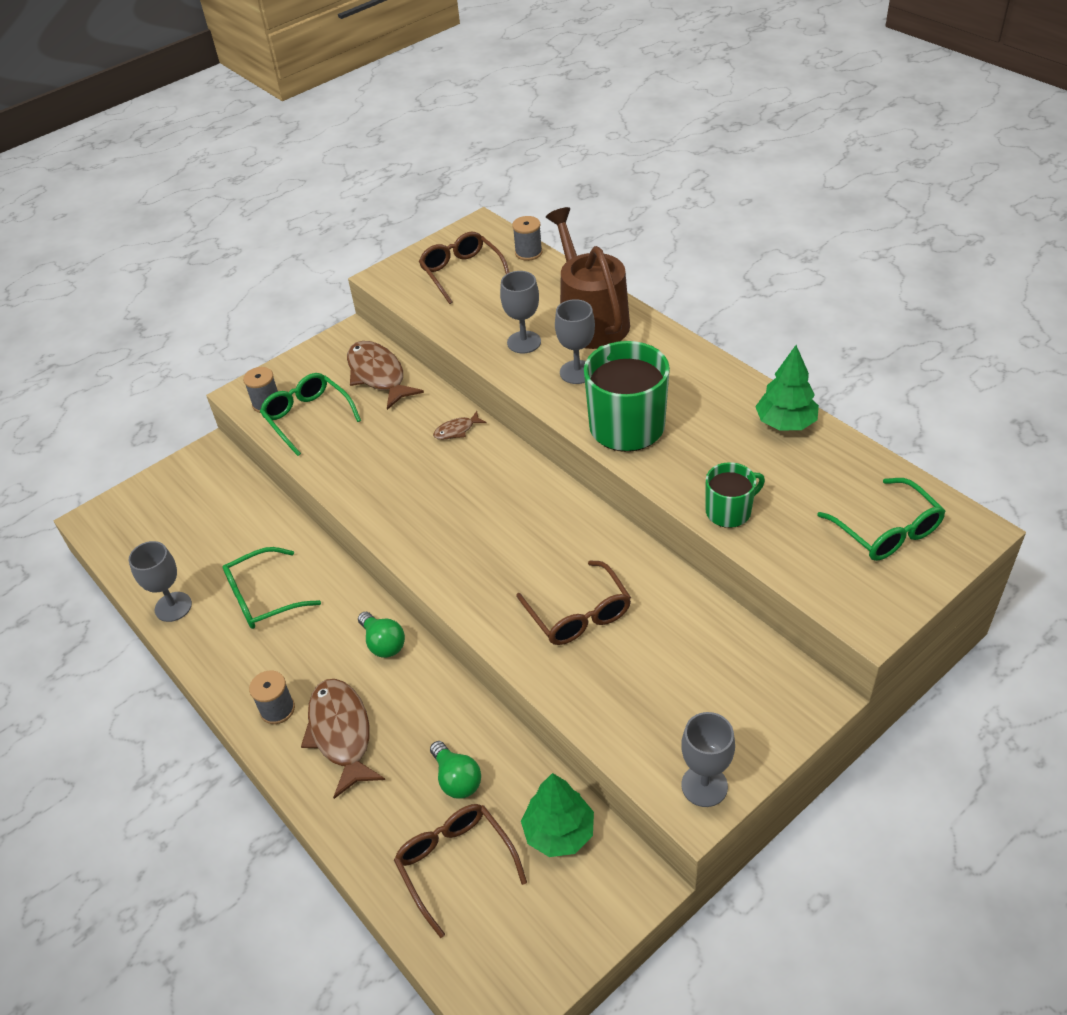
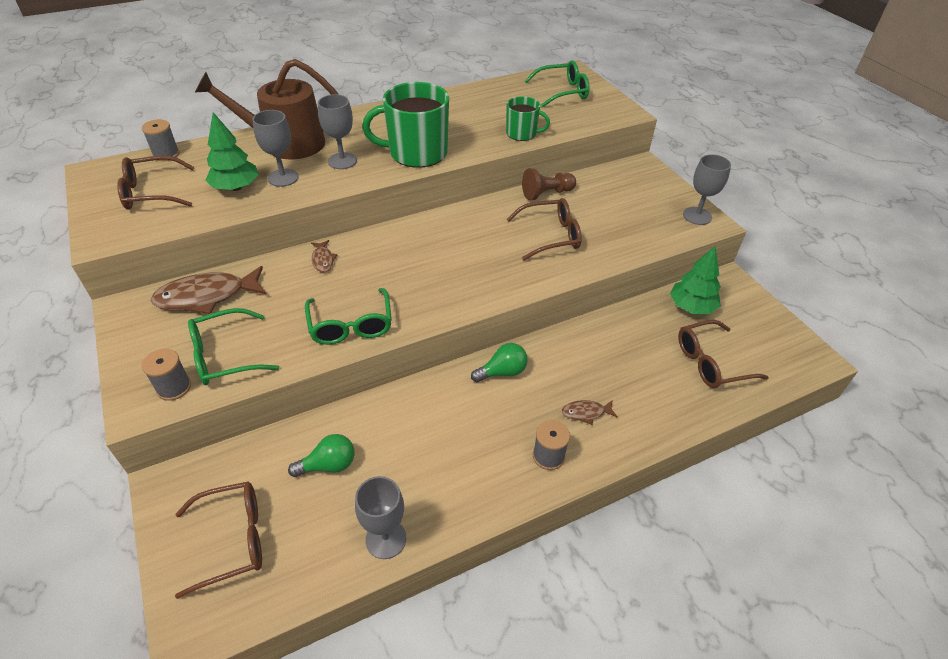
camera: 80 degrees left, 0 degrees up
(165, 512) = (233, 539): none -> brown glasses
(263, 598) = (412, 454): green glasses -> green glasses (351, 326)
(341, 733) = (586, 413): brown fish -> brown fish, size x0.48
(456, 779) = (642, 349): green light bulb -> green light bulb (328, 465)
(673, 591) = (546, 193): none -> brown pawn
(729, 511) = (522, 133): green mug -> green mug turned 120 degrees clockwise
(785, 423) = (456, 98): green tree -> green tree (236, 187)

